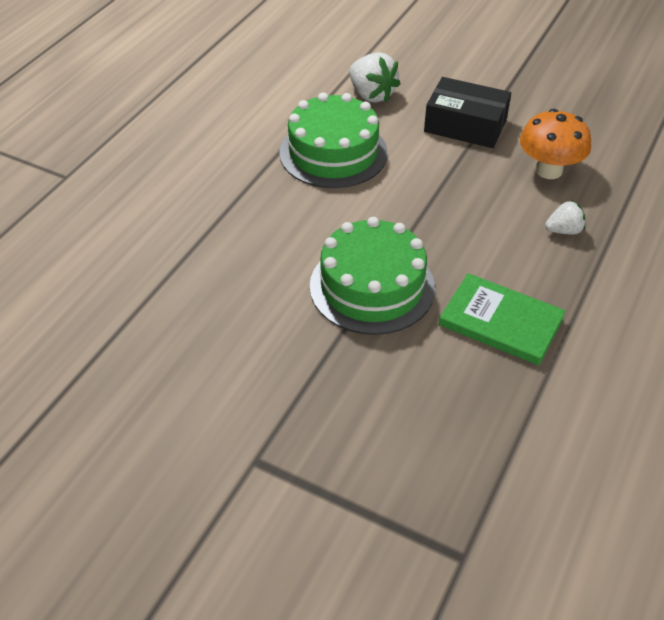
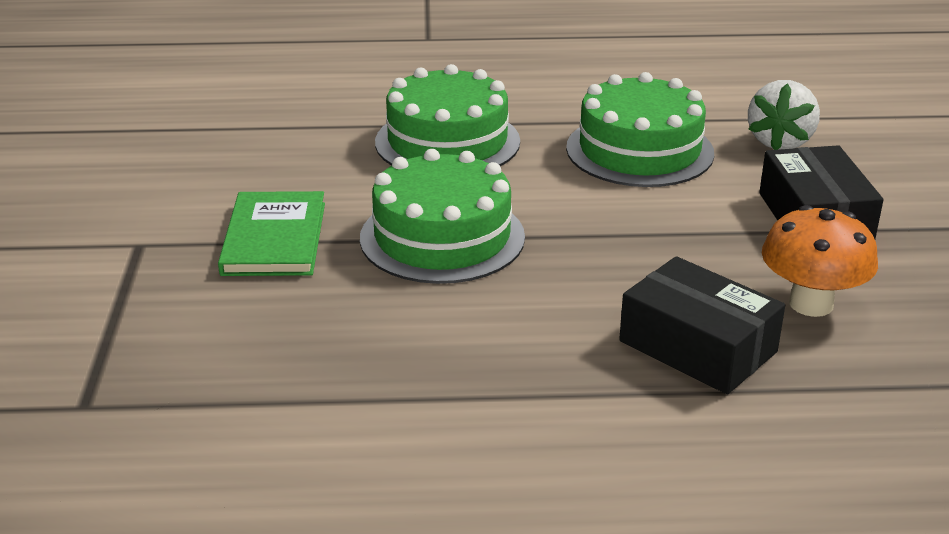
camera: 60 degrees right, 15 degrees down
(243, 232) = (447, 142): none -> green cake
(501, 321) = (470, 339): green book -> green book (274, 238)
(564, 230) = (698, 346): white strawberry -> black box

